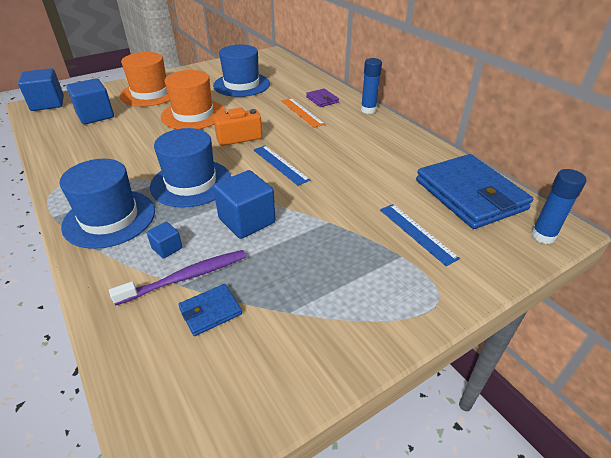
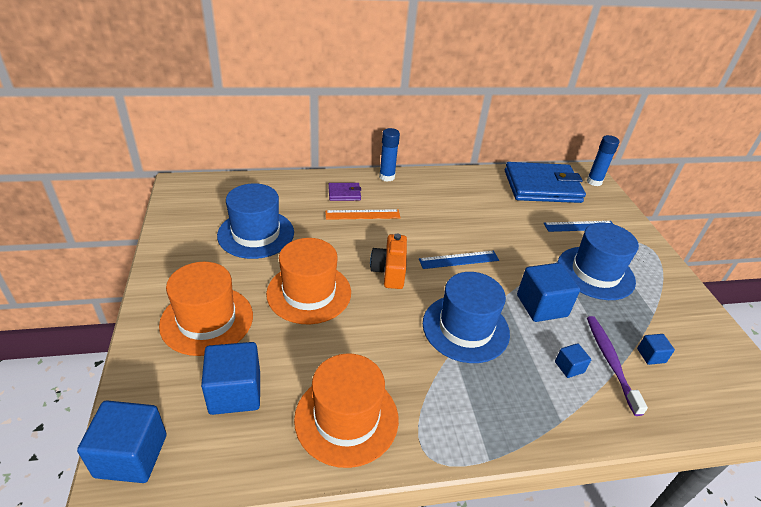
camera: 70 degrees left, 0 degrees up
(82, 153) = (346, 418): none -> orange hat
(109, 218) = (509, 405): blue hat -> blue hat (595, 273)
(210, 311) = (651, 355): blue wallet -> blue cube

